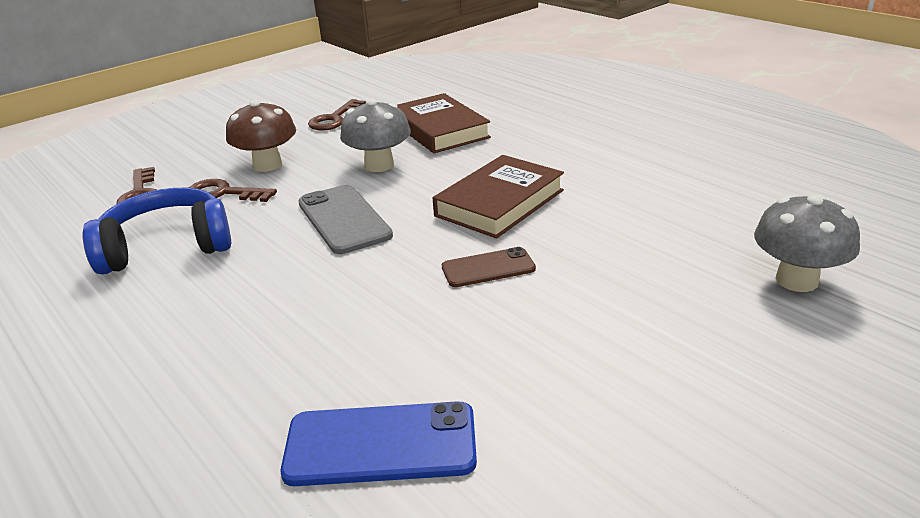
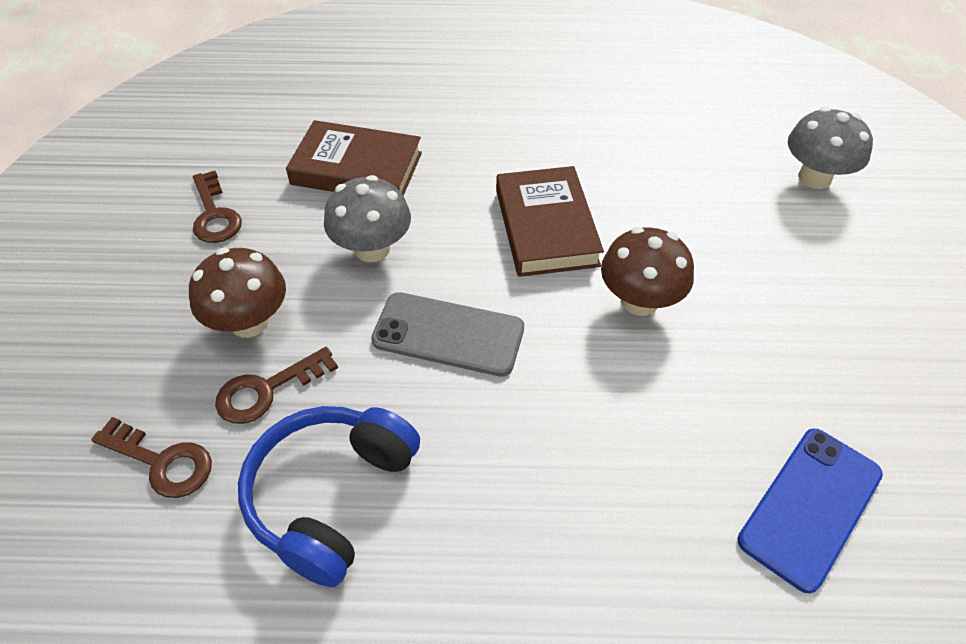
camera: 50 degrees left, 20 degrees up
(488, 268) = (639, 301): brown phone -> brown mushroom

